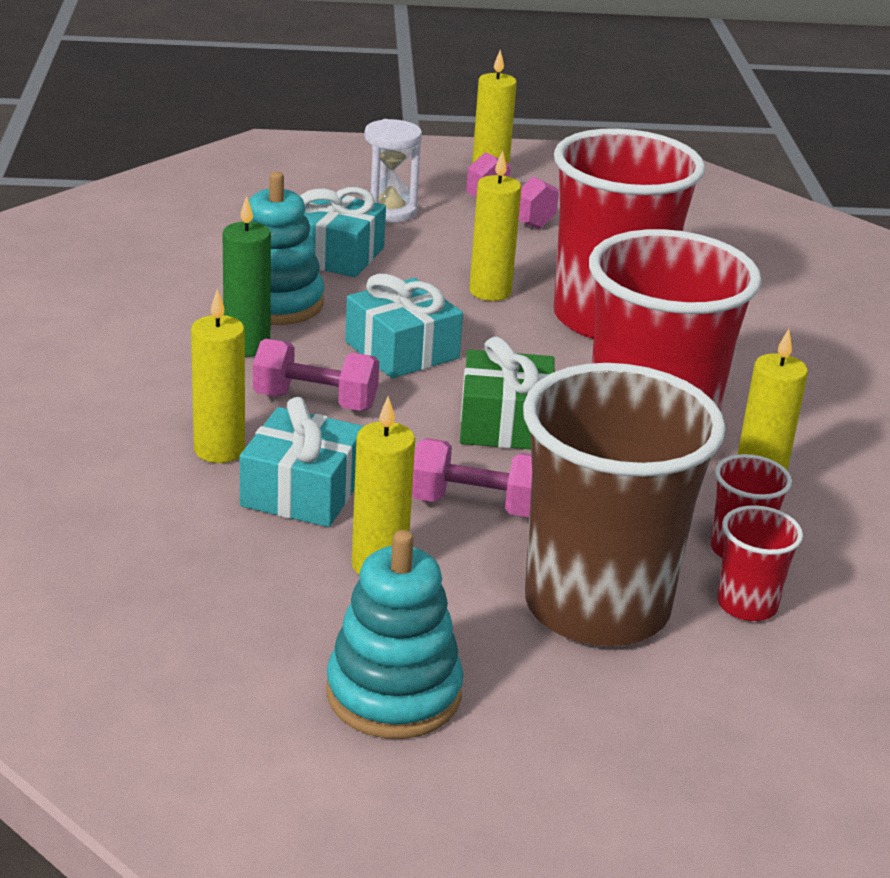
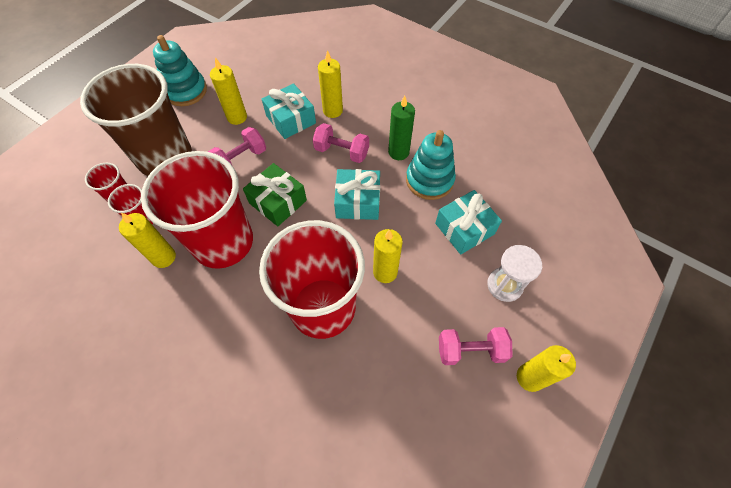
camera: 130 degrees right, 30 degrees up
(315, 401) = (341, 152): pink dumbbell -> pink dumbbell turned 60 degrees clockwise

